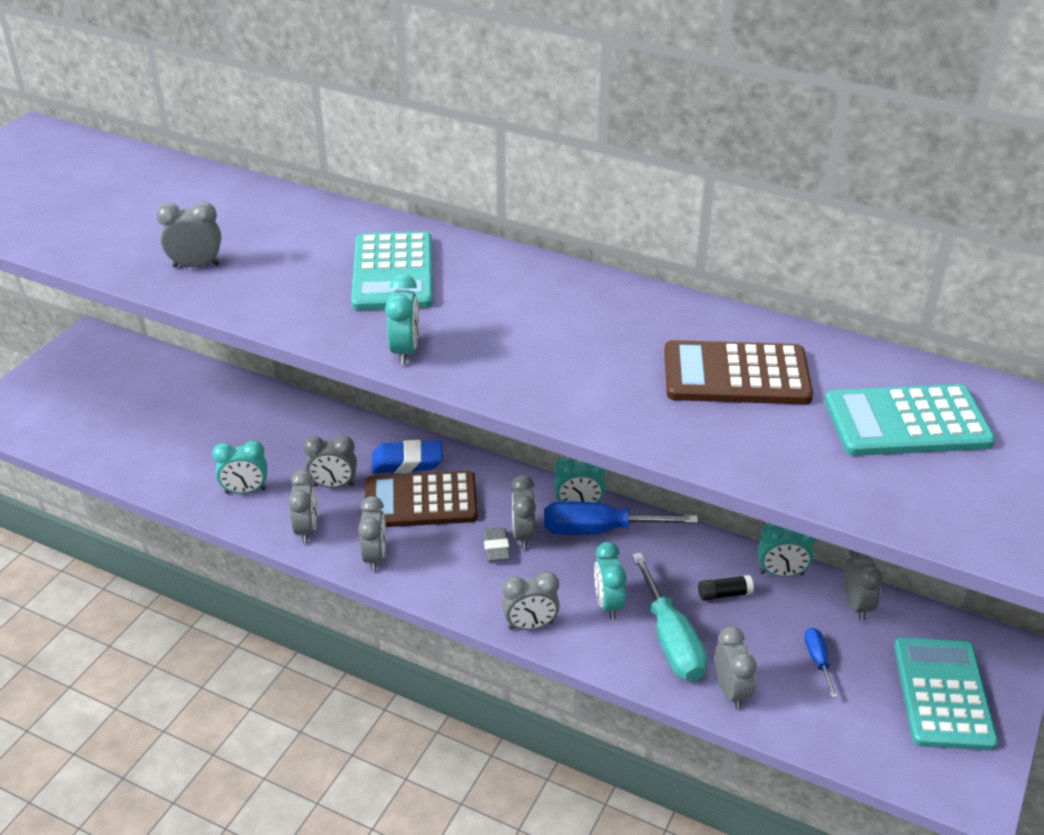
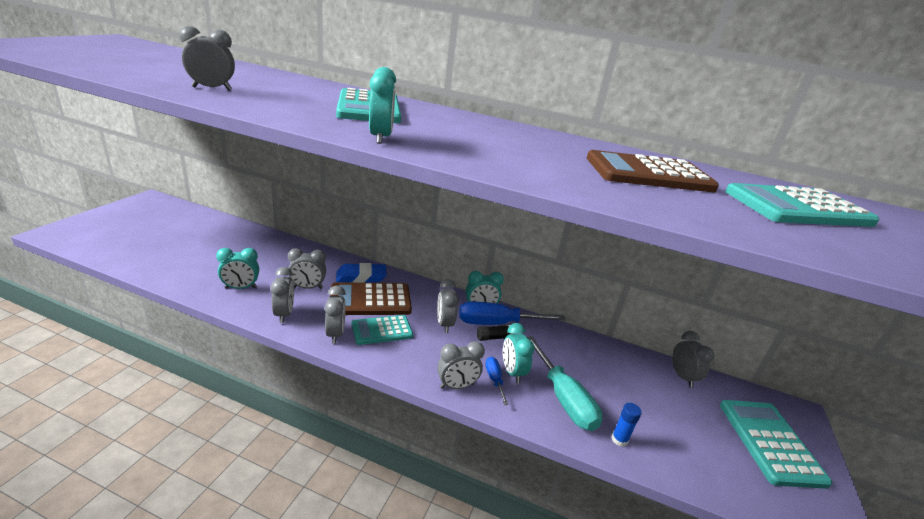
camera: 10 degrees left, 10 degrees down
(436, 549) = (382, 330): none -> turquoise calculator
(496, 548) = (426, 331): grey eraser -> none
(724, 594) = (592, 367): black glue stick -> black glue stick (494, 337)
(730, 691) = (619, 439): grey clock -> blue glue stick
(781, 573) = (625, 355): turquoise clock -> none
(818, 660) = (673, 416): blue screwdriver -> blue screwdriver (494, 380)

